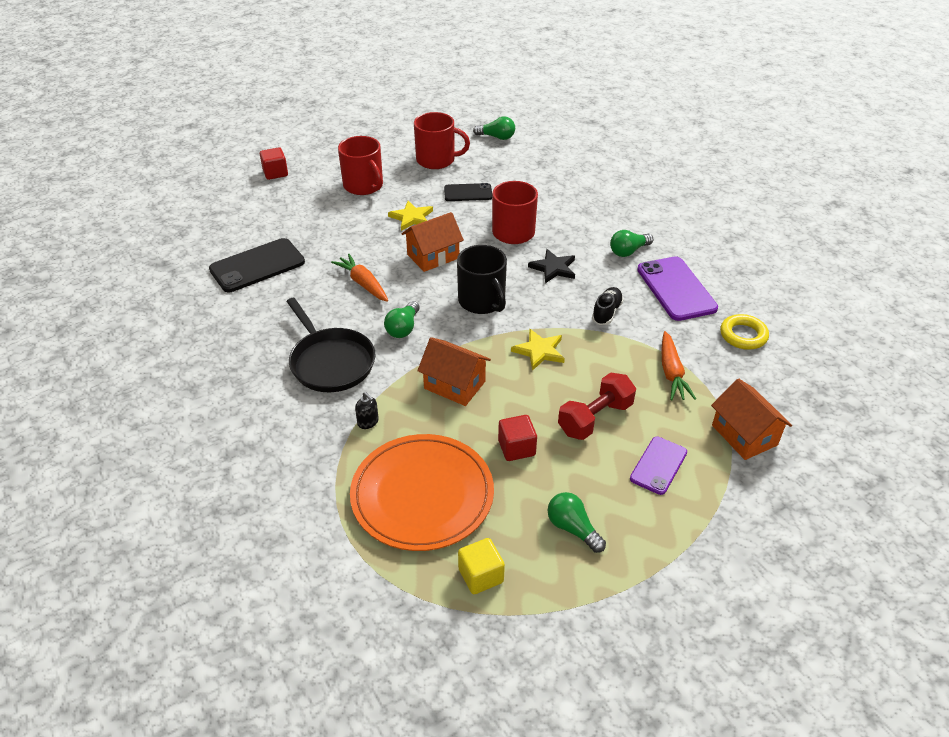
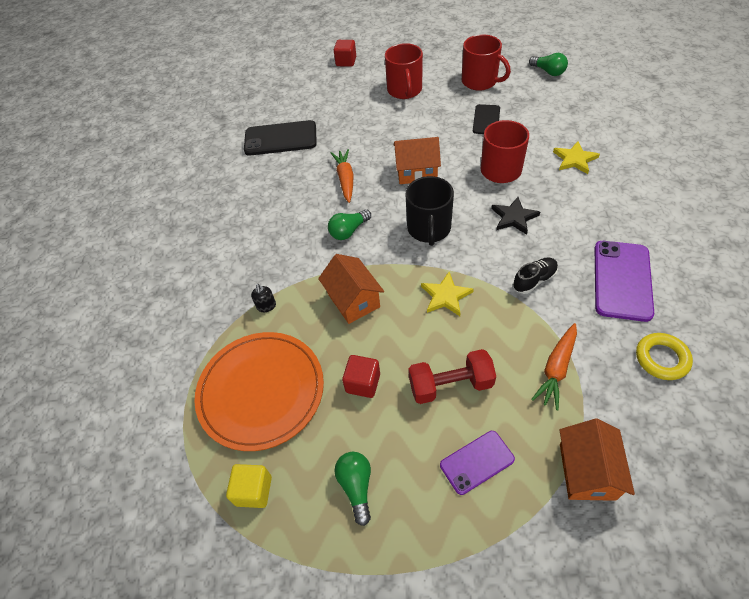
camera: 35 degrees right, 10 degrees up
(331, 362) = (275, 241): black pan -> none
(412, 218) = (423, 130): yellow star -> yellow star (574, 159)
(468, 193) = (486, 120): black phone -> black phone turned 75 degrees clockwise
(628, 251) = (599, 223): green light bulb -> none

